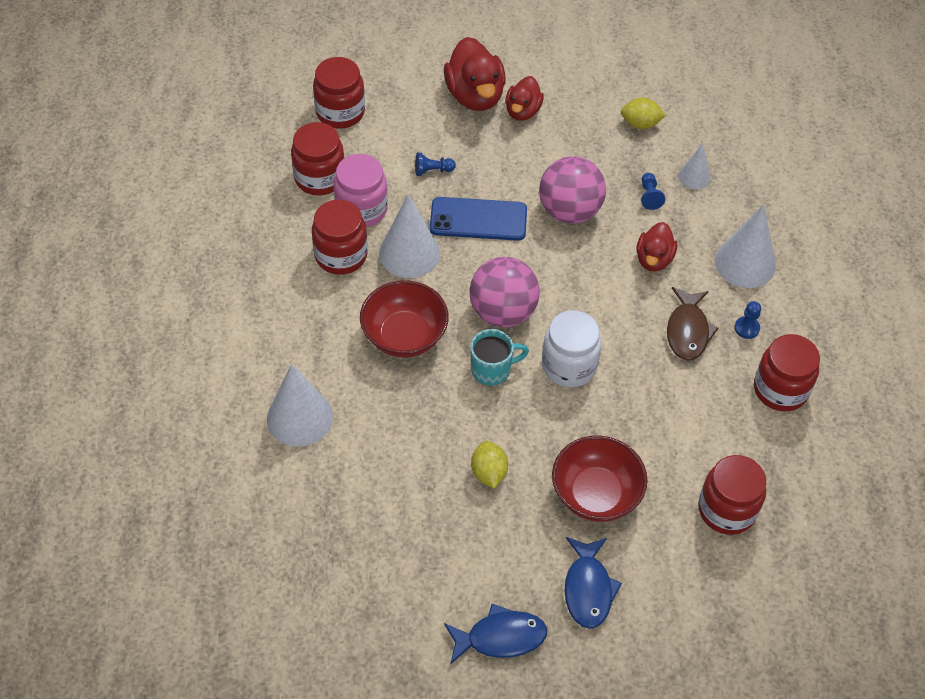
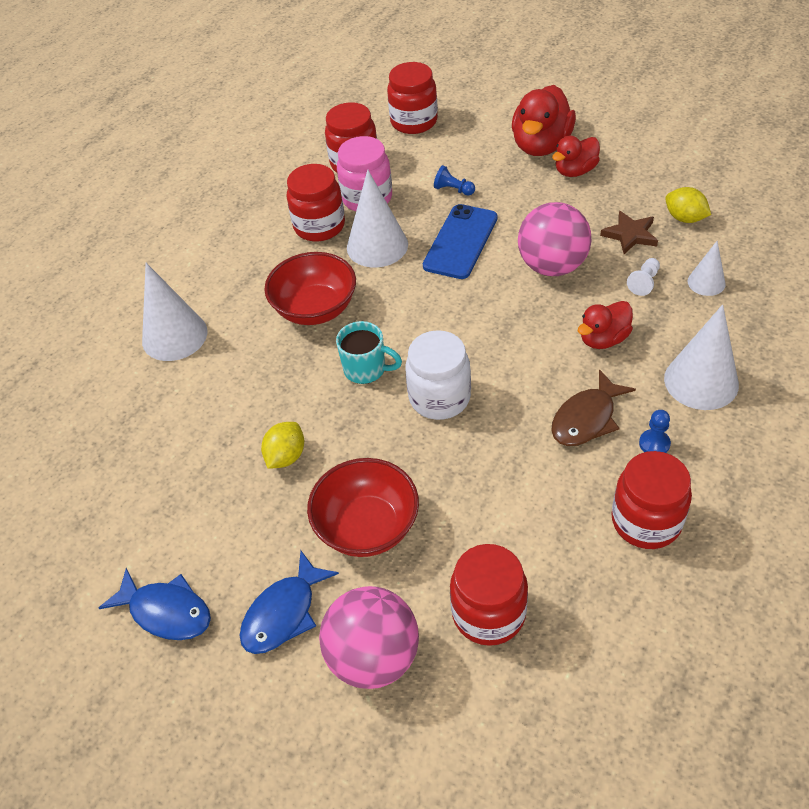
camera: 40 degrees right, 5 degrees down
(478, 219) = (460, 242): blue phone -> blue phone turned 75 degrees clockwise
(503, 312) = (417, 325): pink ball -> pink ball (373, 657)
(609, 156) = (630, 235): none -> brown star
(649, 196) = (644, 282): blue pawn -> white pawn

